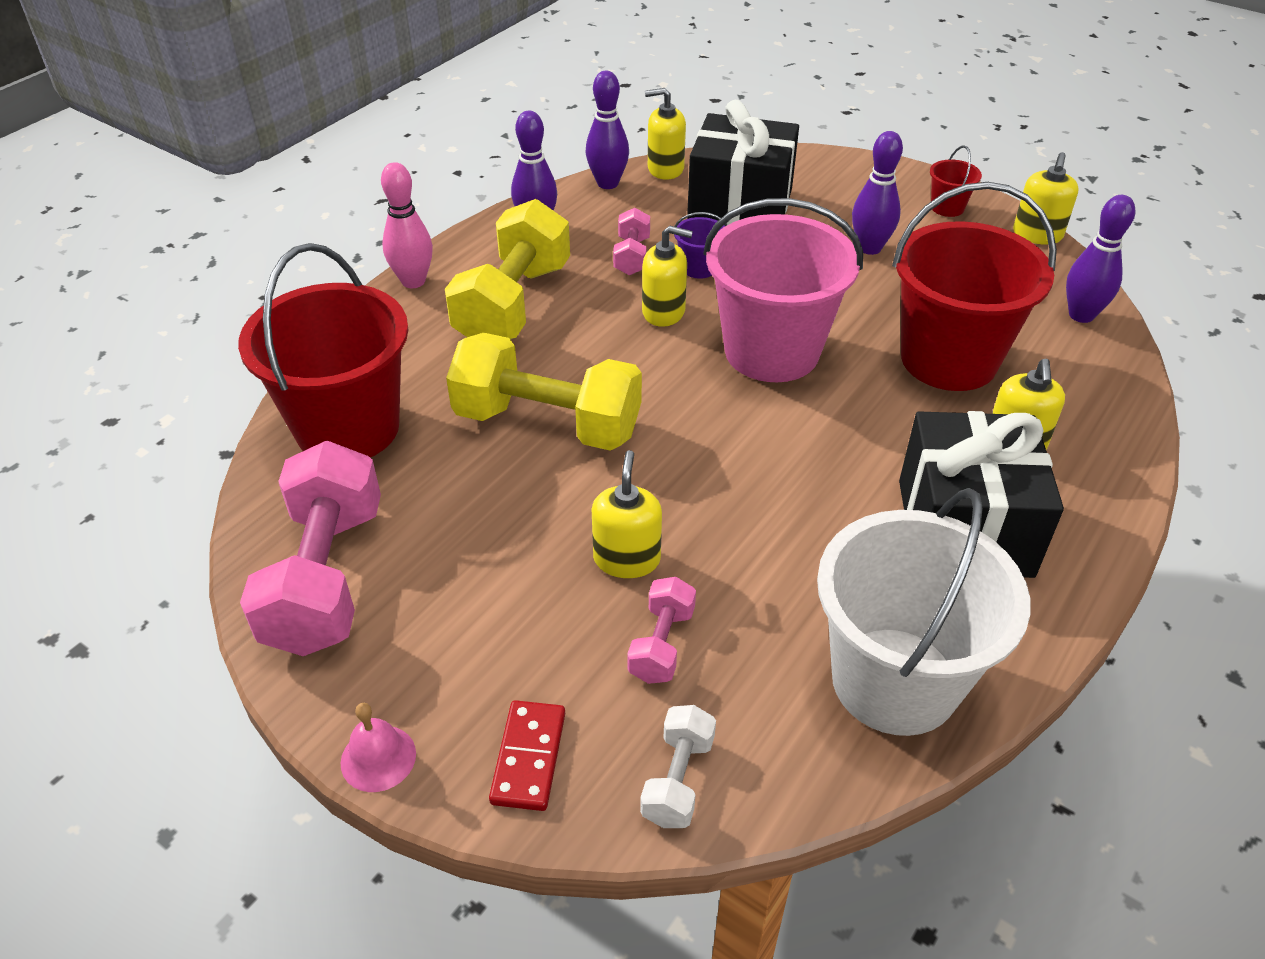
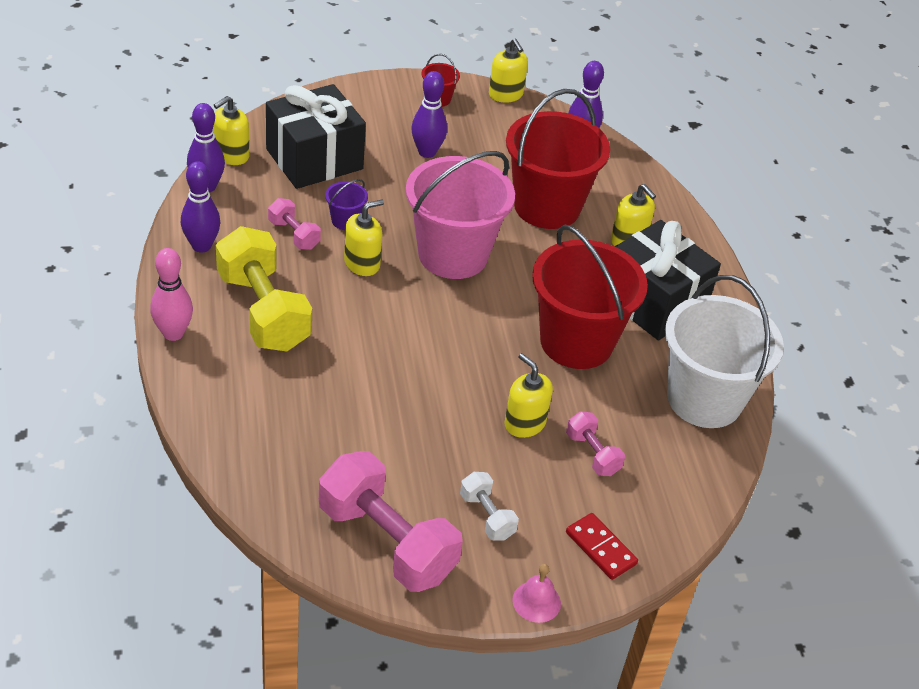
camera: 50 degrees left, 0 degrees up
(348, 428) = (274, 454): red bucket -> red bucket (576, 342)
(547, 423) = (387, 376): yellow dumbbell -> none
(677, 779) = (671, 508): white dumbbell -> white dumbbell (487, 516)

